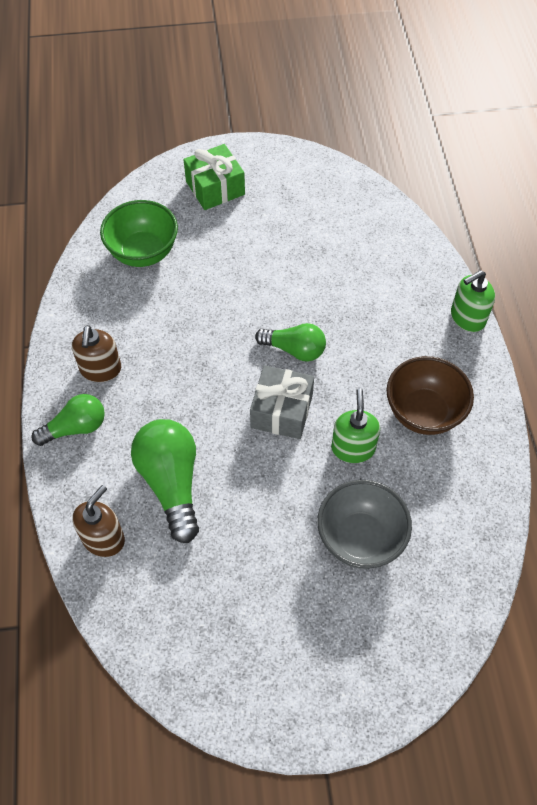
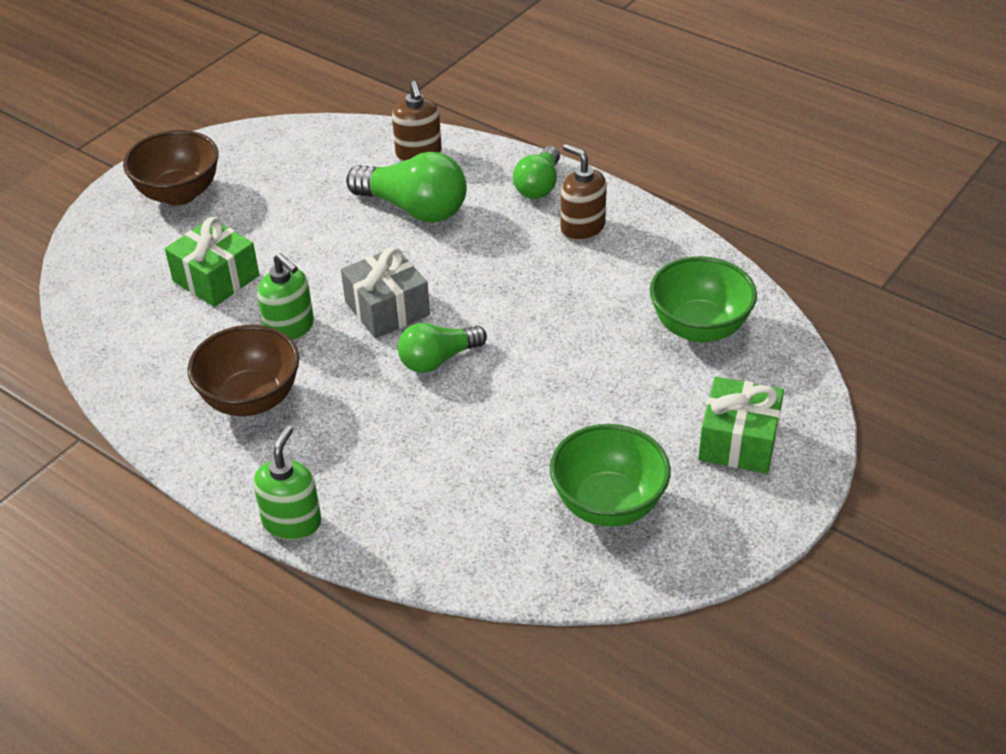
camera: 135 degrees right, 15 degrees down
(309, 668) = (179, 194): none -> brown bowl
(310, 208) = (608, 504): none -> green bowl
(360, 538) = (216, 278): grey bowl -> green gift

